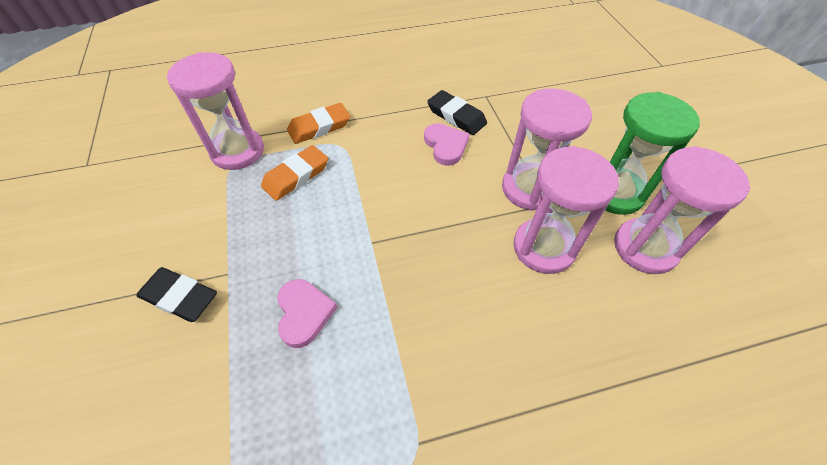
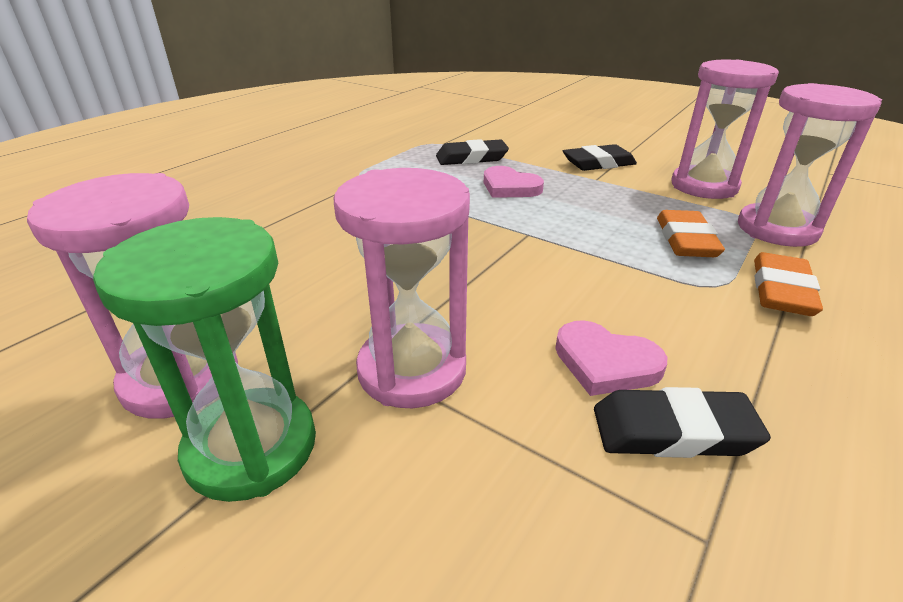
camera: 140 degrees right, 20 degrees down
(257, 411) = (471, 158): none -> black eraser
(543, 247) = (339, 310): pink hourglass -> pink hourglass (704, 186)

